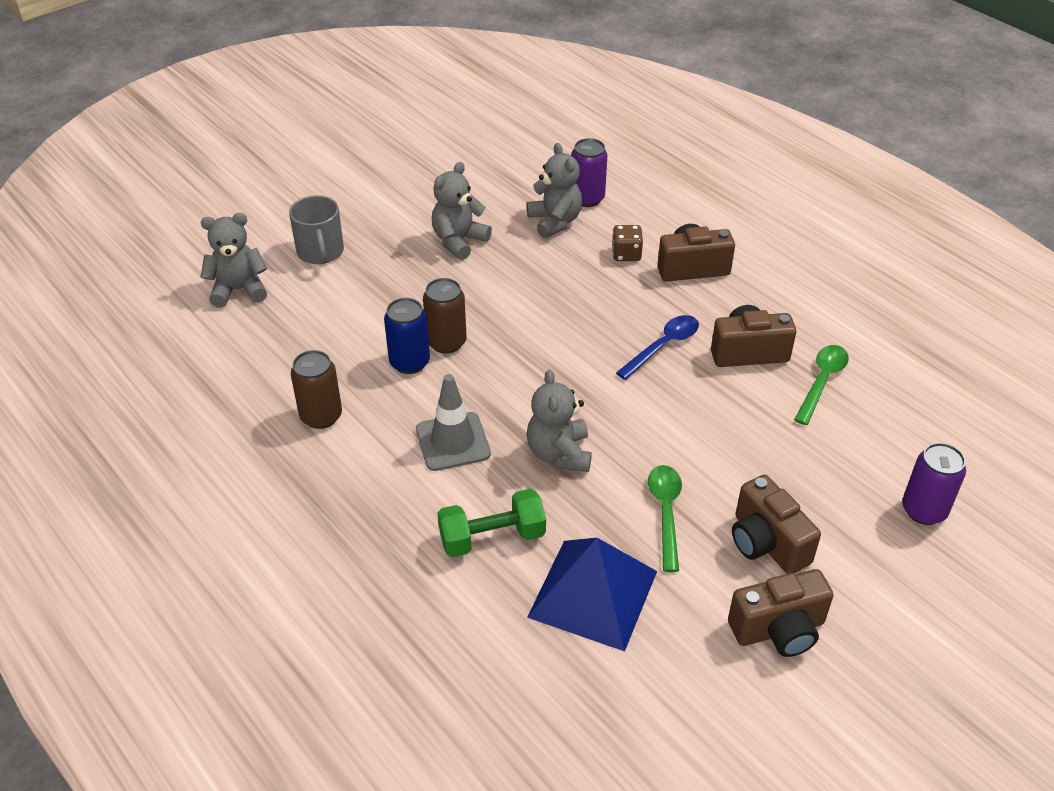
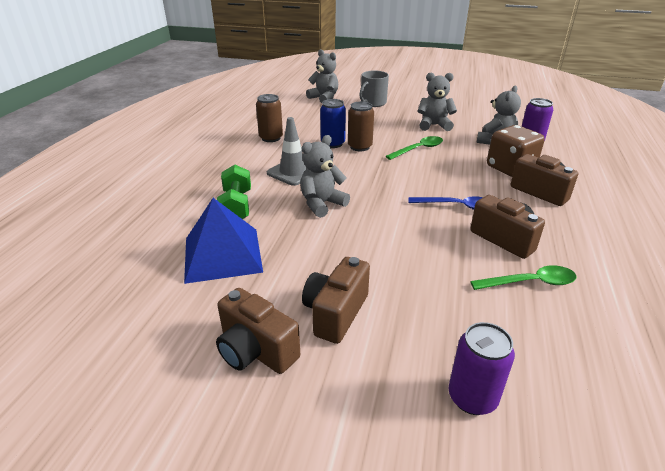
camera: 55 degrees right, 10 degrees down
(492, 537) = (236, 206): green dumbbell -> green dumbbell turned 45 degrees clockwise
(626, 254) = (510, 168): brown dice -> brown dice, size x1.86
(666, 513) = (317, 258): green spoon -> green spoon (418, 149)

